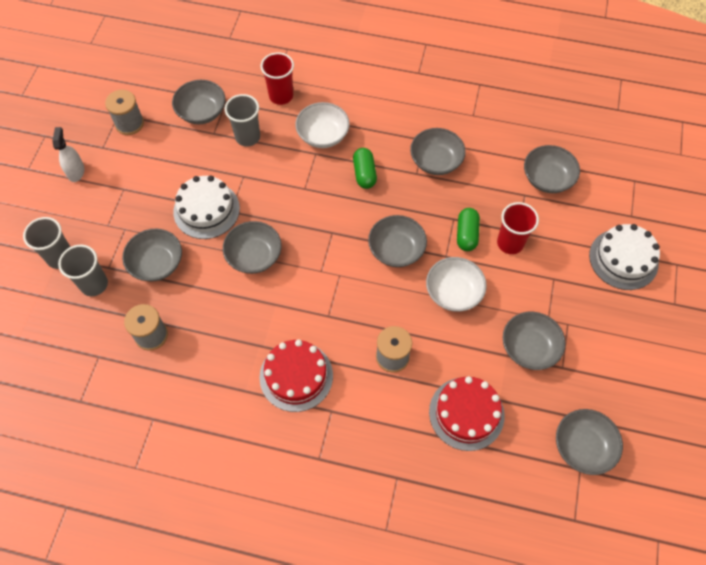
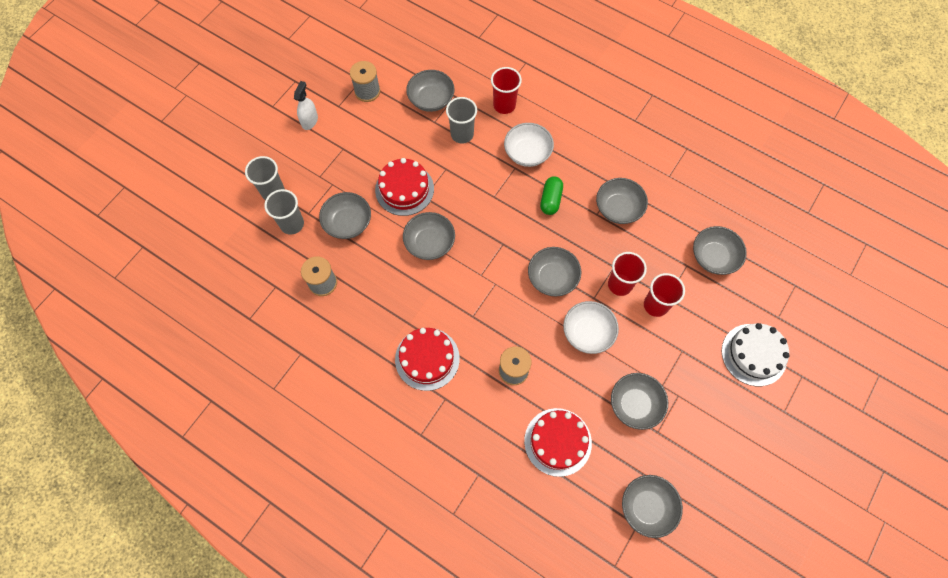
camera: 20 degrees right, 5 degrees up
(206, 210) = (404, 189): white cake -> red cake
(466, 234) = (620, 284): green capsule -> red cup

